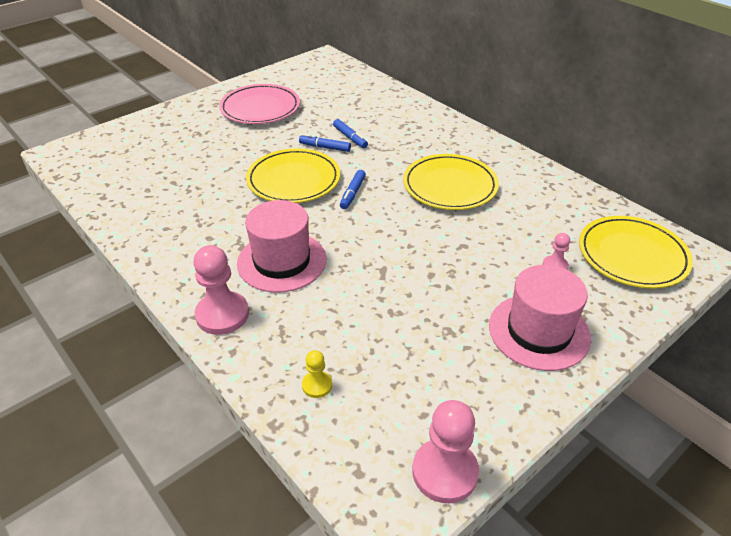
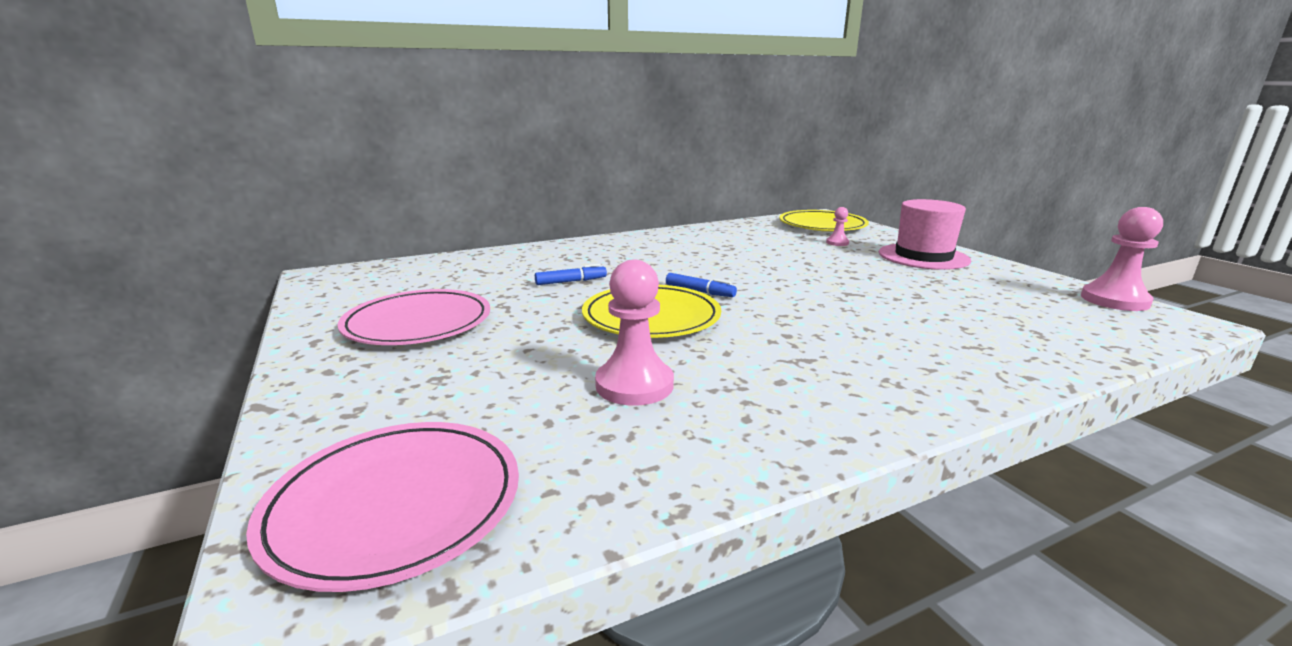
camera: 75 degrees left, 20 degrees down
(100, 154) = (395, 505): none -> pink plate
(222, 314) = (960, 379): pink pawn -> pink pawn (634, 385)
(282, 261) = (837, 337): pink hat -> none
(317, 385) = (1051, 336): yellow pawn -> none
(325, 147) = (582, 295): blue marker -> none
(450, 186) = (705, 255): yellow plate -> none

